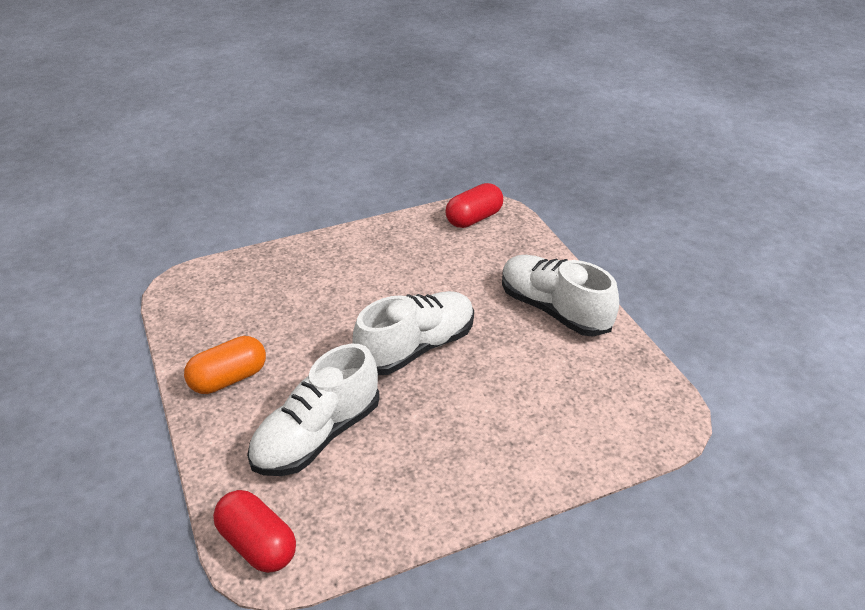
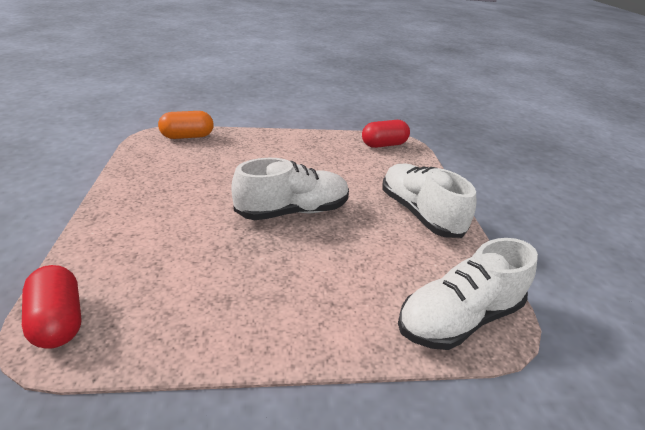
camera: 15 degrees right, 5 degrees down
(229, 379) = (140, 195): orange capsule -> orange capsule (187, 136)
(317, 436) = (173, 251): white shoe -> white shoe (459, 318)

